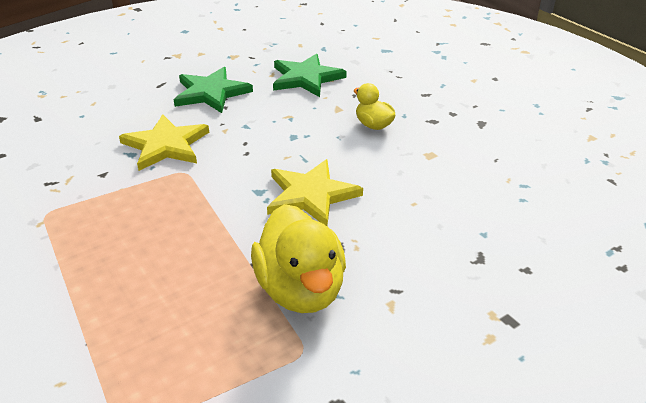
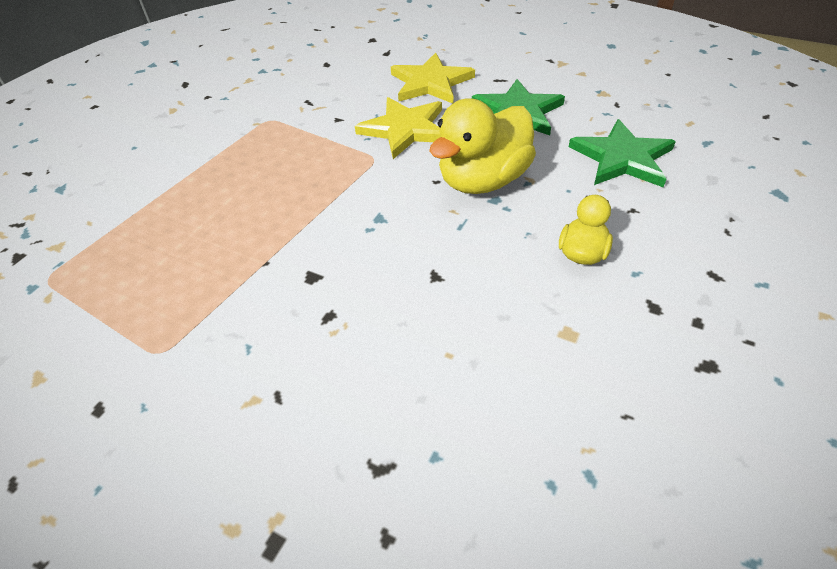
camera: 65 degrees right, 10 degrees up
(300, 289) = (244, 314): yellow duck -> yellow duck (483, 180)
(311, 195) = (399, 258): yellow star -> yellow star (430, 83)

